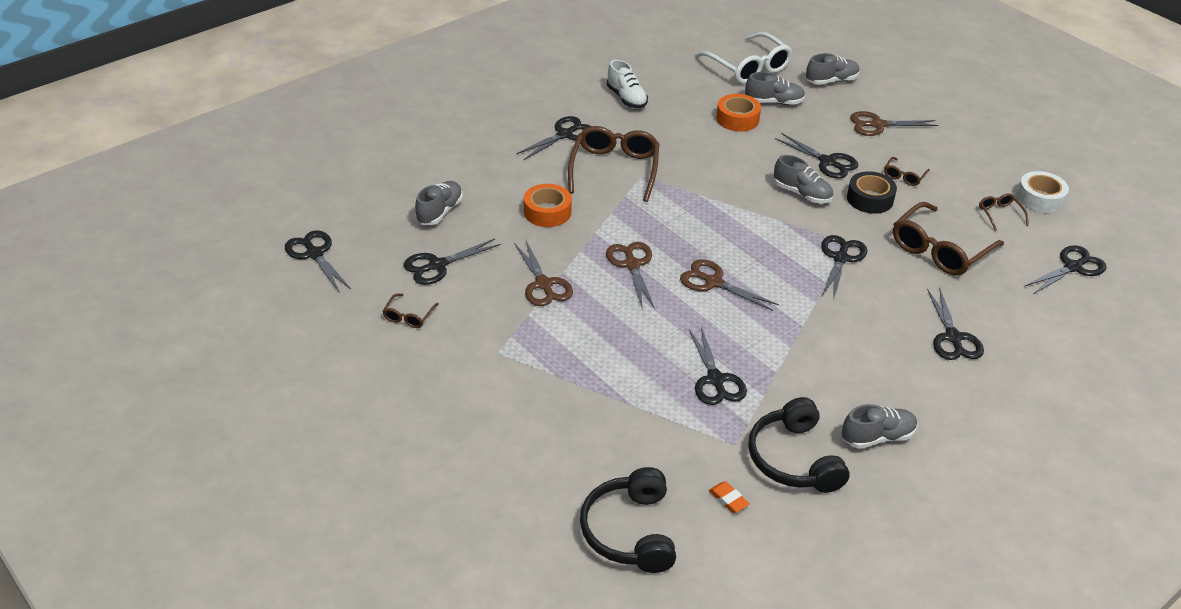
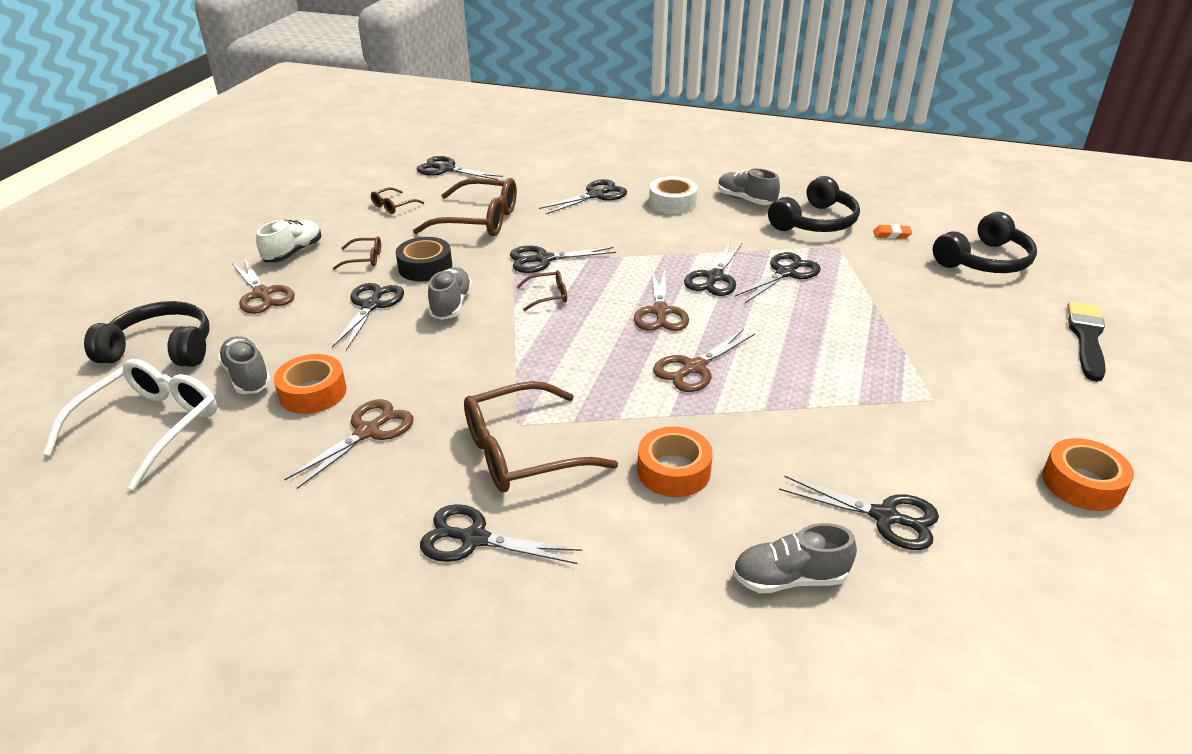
camera: 120 degrees left, 5 degrees down
(314, 254) = (1039, 669): black scissors -> black scissors (714, 277)
(371, 360) = (1082, 483): none -> orange tape
(409, 316) = (988, 492): brown glasses -> brown glasses (547, 296)
(473, 496) = (1086, 338): none -> black brush
(543, 284) = (801, 414): brown scissors -> brown scissors (368, 432)
(626, 98) = (317, 516): white shoe -> white shoe (293, 253)
(728, 499) = (891, 234): orange eraser -> orange eraser turned 75 degrees clockwise
(831, 81) = (161, 349): grey shoe -> black headphones
(1040, 198) = (350, 194): white tape -> white tape (672, 203)

